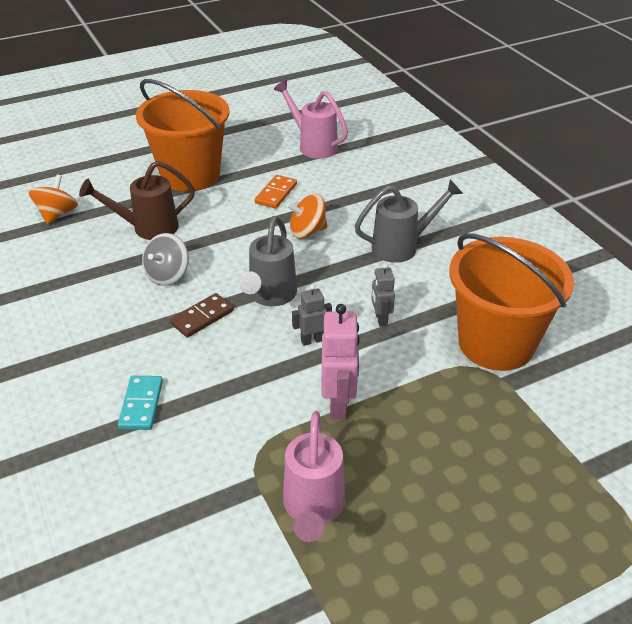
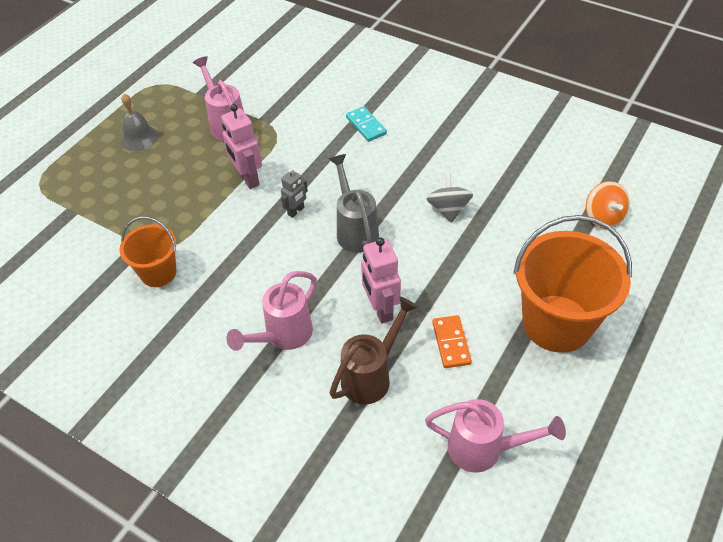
camera: 150 degrees right, 10 degrees up
(147, 228) = (516, 242): brown watering can -> brown watering can (371, 375)
(202, 317) = (387, 190): brown domino -> none
(307, 231) = (380, 309): orange spinning top -> pink robot
(380, 319) = (257, 251): grey robot -> none
(402, 246) = (283, 336): grey watering can -> pink watering can
(457, 554) = (139, 138): none -> grey bell
(496, 343) = (158, 273): orange bucket -> orange bucket, size x0.56

